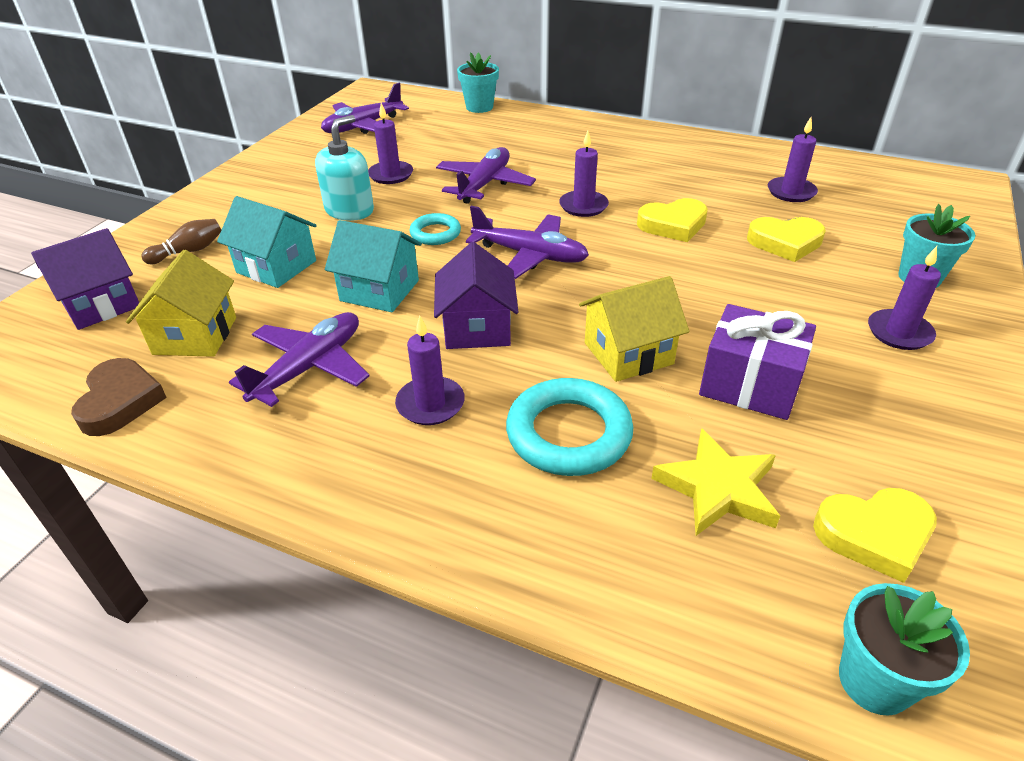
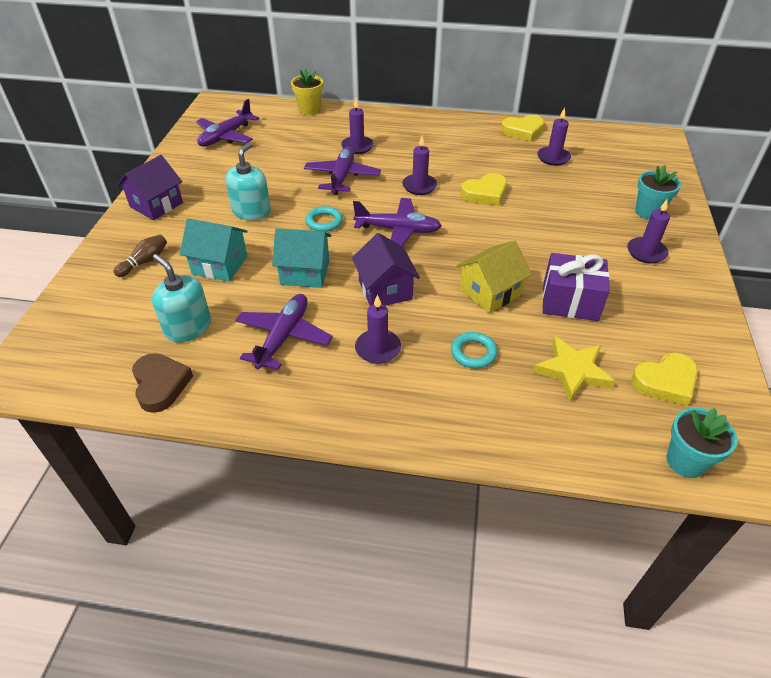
camera: 15 degrees left, 5 degrees up
(101, 304) = (100, 315): purple house -> purple house (156, 205)
(195, 336) = (188, 327): yellow house -> turquoise soap dispenser
(390, 175) = (268, 177): purple candle -> purple candle (357, 146)
(479, 107) = (309, 110): turquoise flower pot -> yellow flower pot
(568, 433) = (473, 353): turquoise ring -> turquoise ring, size x0.57
(785, 242) = (561, 197): yellow heart -> yellow heart (523, 131)

